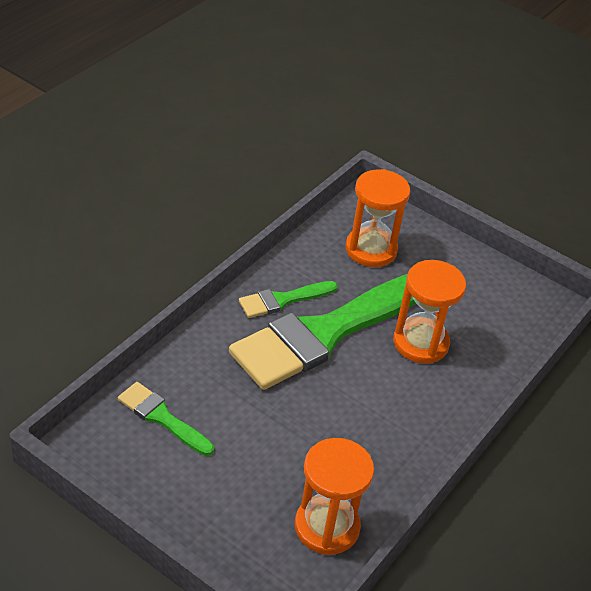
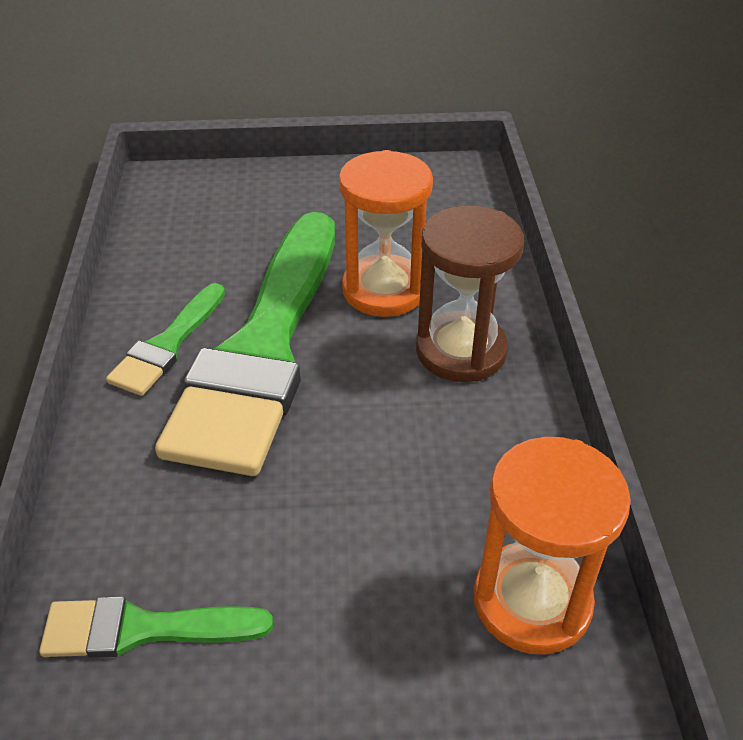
camera: 35 degrees left, 0 degrees up
(371, 249) = (220, 226): orange hourglass -> none
(424, 401) = (461, 351): none -> brown hourglass

